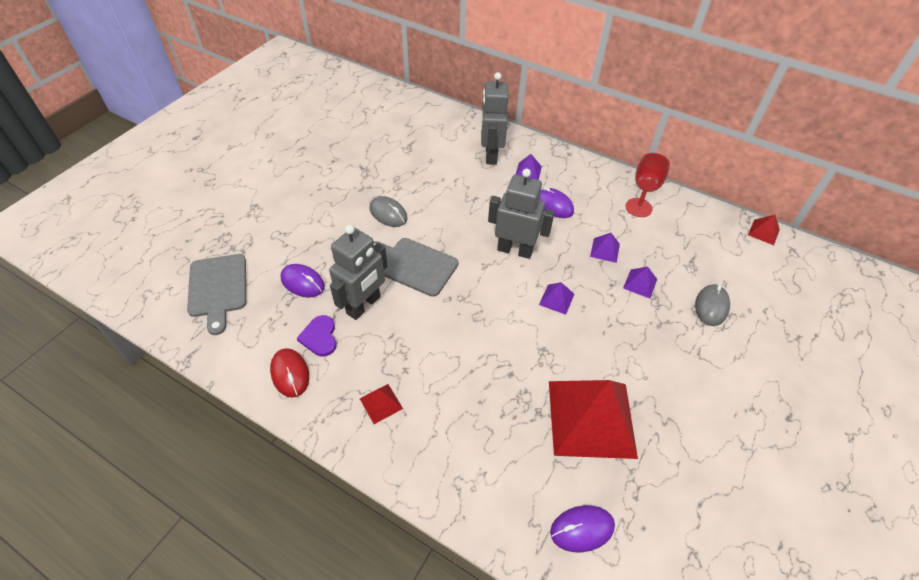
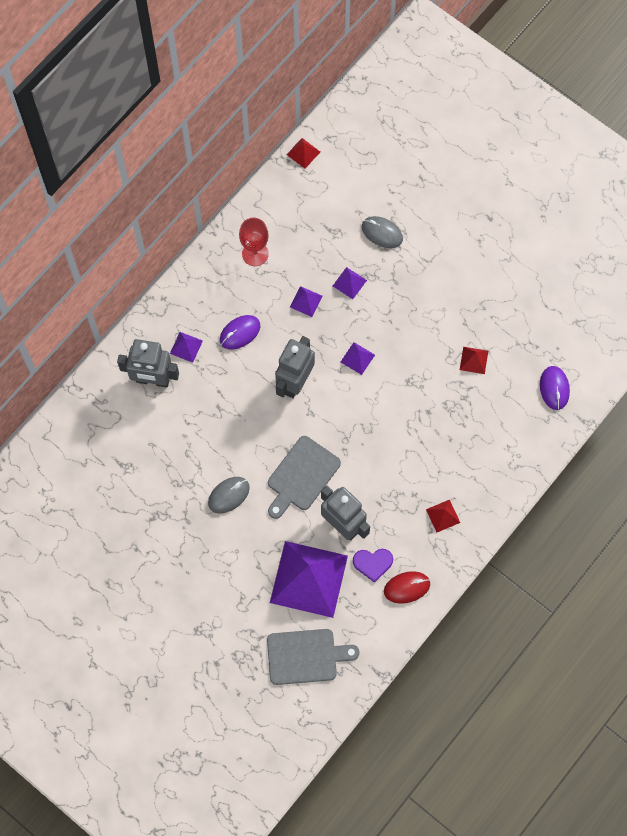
camera: 80 degrees left, 20 degrees up
(302, 282) = (309, 579): purple mouse -> purple pyramid
(591, 418) = (473, 360): red pyramid -> red pyramid, size x0.41

